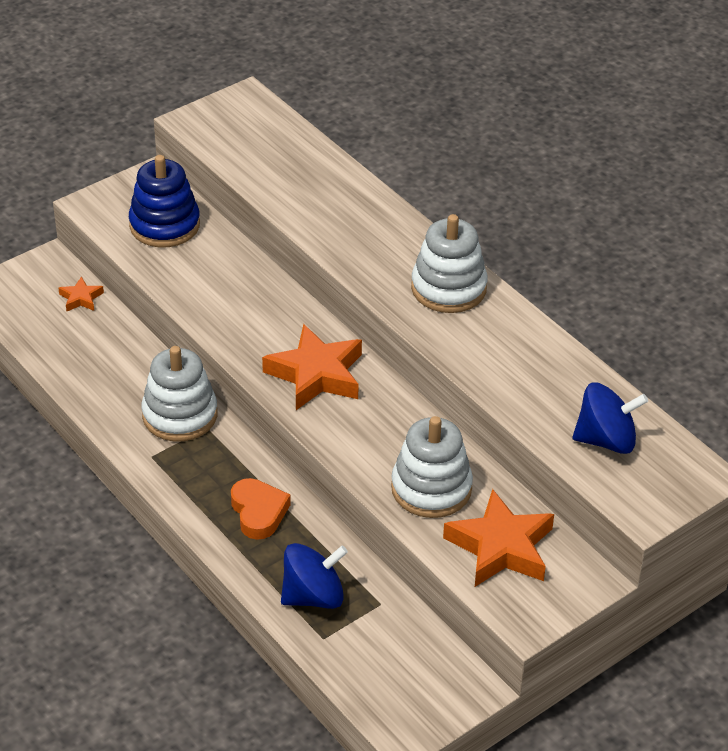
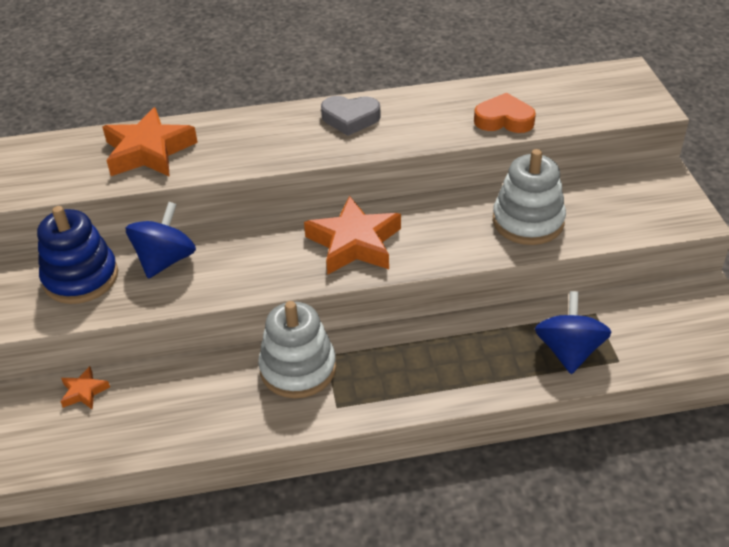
camera: 60 degrees left, 0 degrees up
(258, 512) = (452, 354): orange heart -> orange heart (504, 120)
(448, 288) = (350, 119): white stacking toy -> grey heart
(500, 547) = (610, 206): orange star -> orange star (148, 151)
(606, 440) = (568, 99): blue spinning top -> blue spinning top (165, 260)

